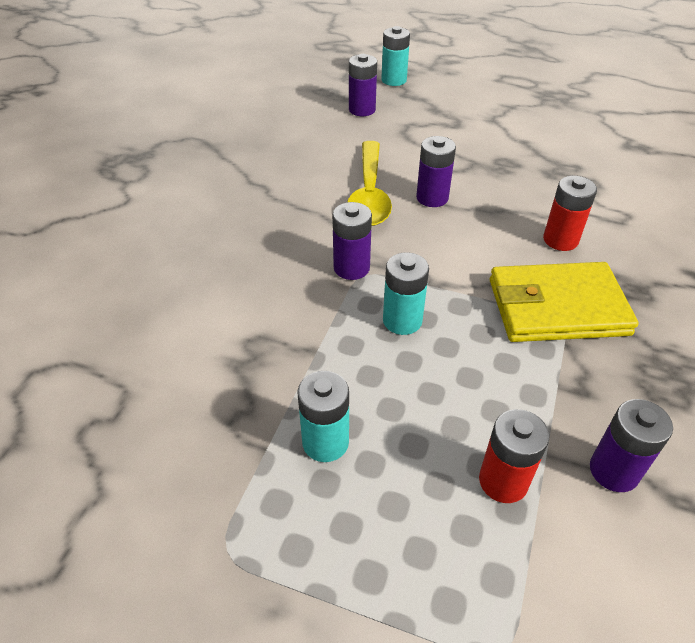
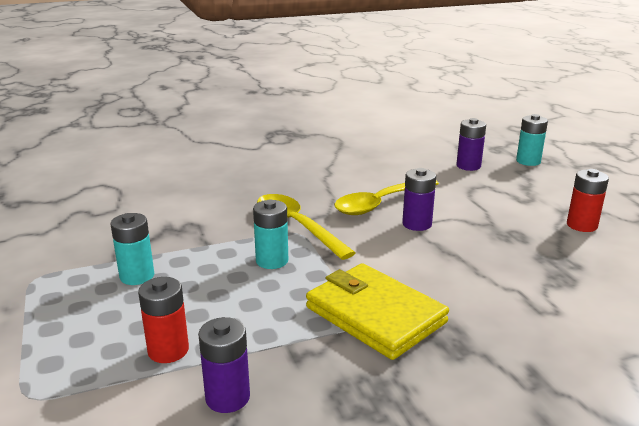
camera: 50 degrees right, 20 degrees down
(351, 268) = (297, 226): purple battery -> yellow spoon
(560, 240) = (460, 290): red battery -> red battery (581, 225)

